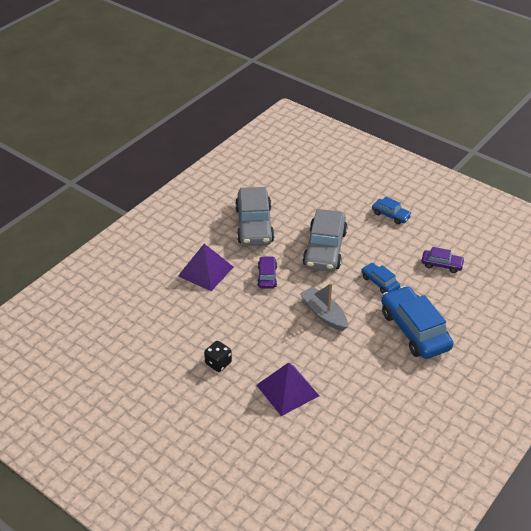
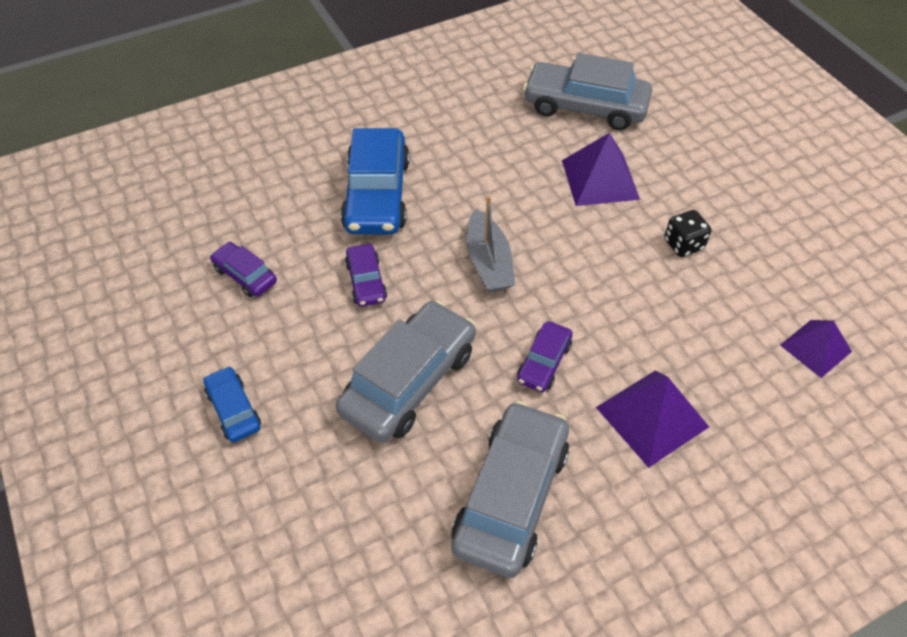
camera: 155 degrees left, 10 degrees up
(130, 329) = (815, 348): none -> purple pyramid
(327, 449) = (585, 106): none -> grey car
(380, 282) = (366, 281): blue car -> purple car

